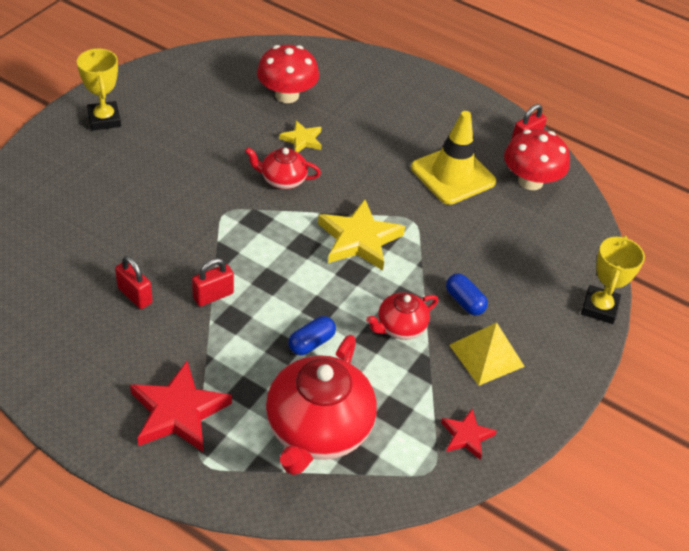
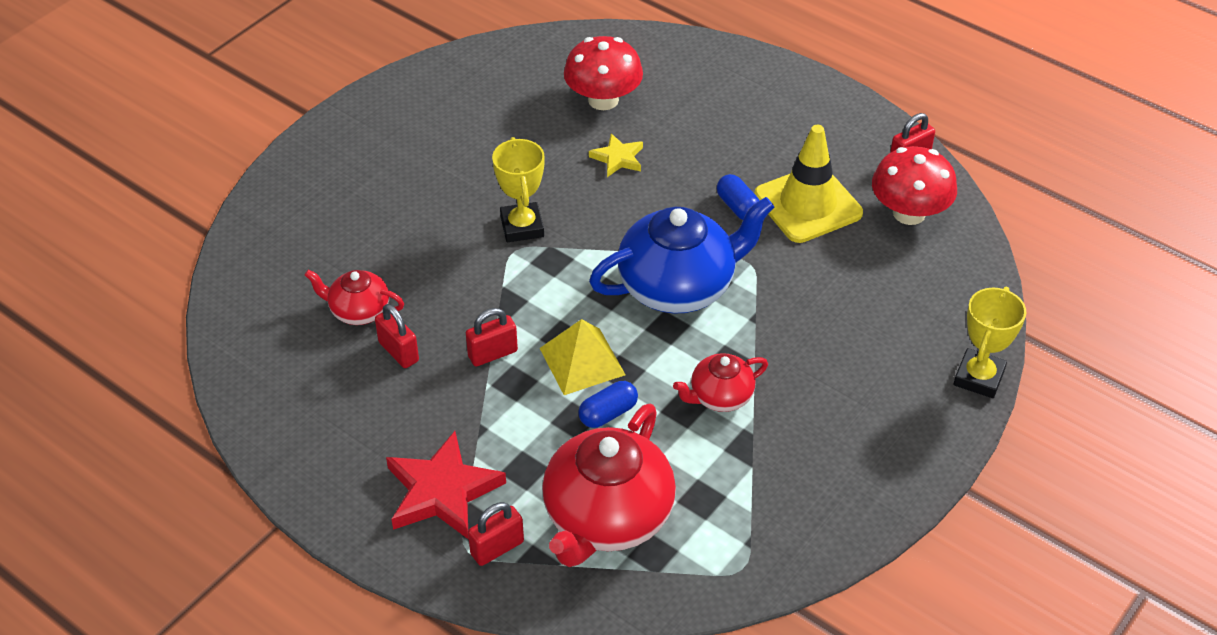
camera: 10 degrees right, 0 degrees up
(104, 119) = (373, 132): yellow trophy -> yellow trophy (522, 226)
(228, 459) = (497, 548): none -> red padlock
(282, 180) = (589, 210): red teapot -> red teapot (358, 311)
(359, 239) = (678, 286): yellow star -> blue teapot
(464, 302) = (805, 367): blue capsule -> blue capsule (738, 207)
(466, 436) = (789, 531): red star -> none
(486, 355) = (825, 433): yellow pyramid -> yellow pyramid (582, 361)

